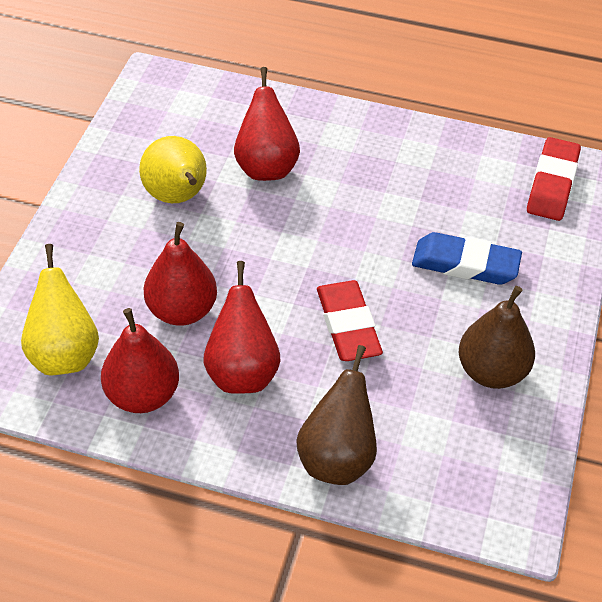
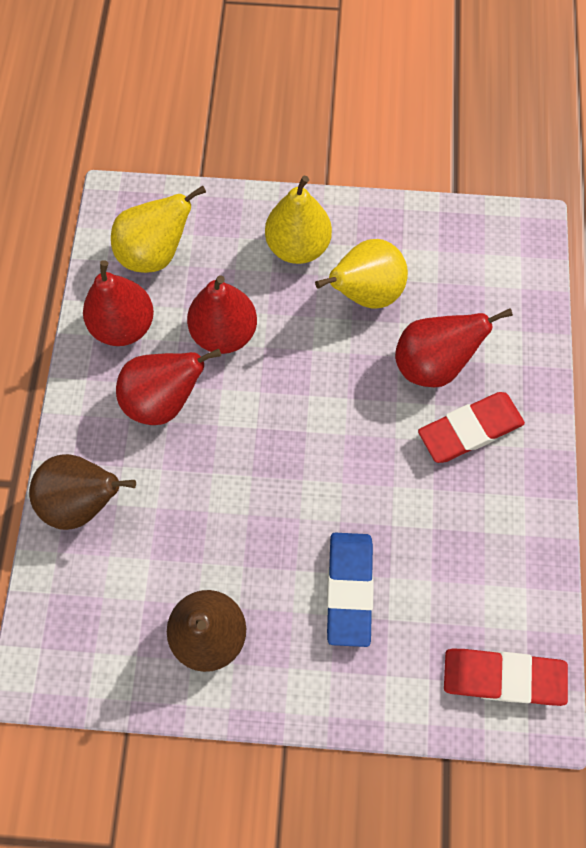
camera: 80 degrees right, 20 degrees up
(105, 236) = (298, 246): none -> yellow pear
(348, 325) = (239, 483): red eraser -> red eraser (469, 429)

